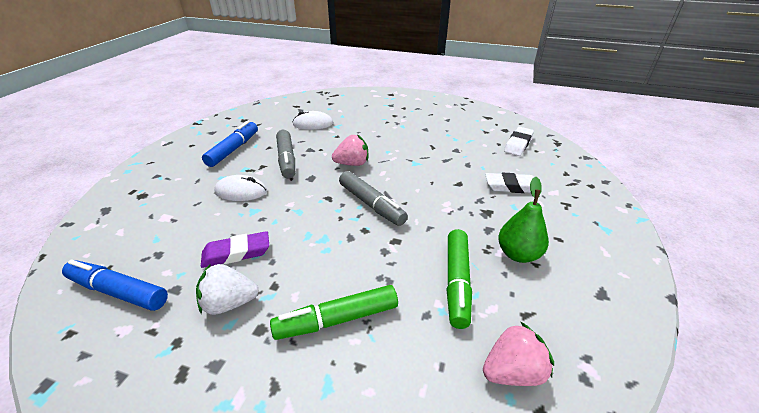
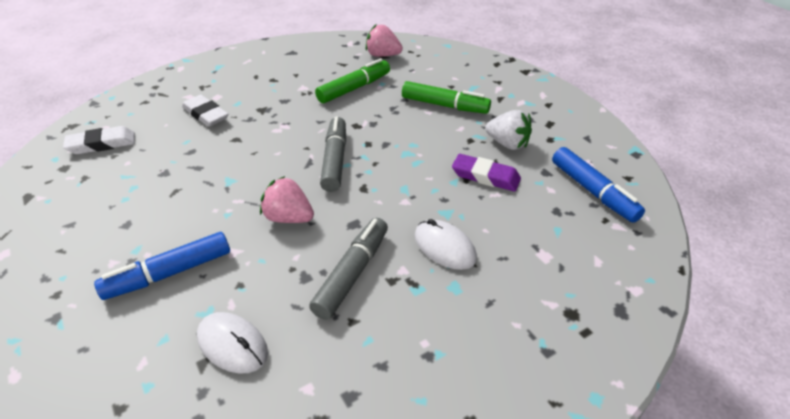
camera: 140 degrees left, 5 degrees up
(234, 149) = (406, 350): blue marker -> blue marker (169, 273)
(518, 254) = (295, 82): green pear -> none

